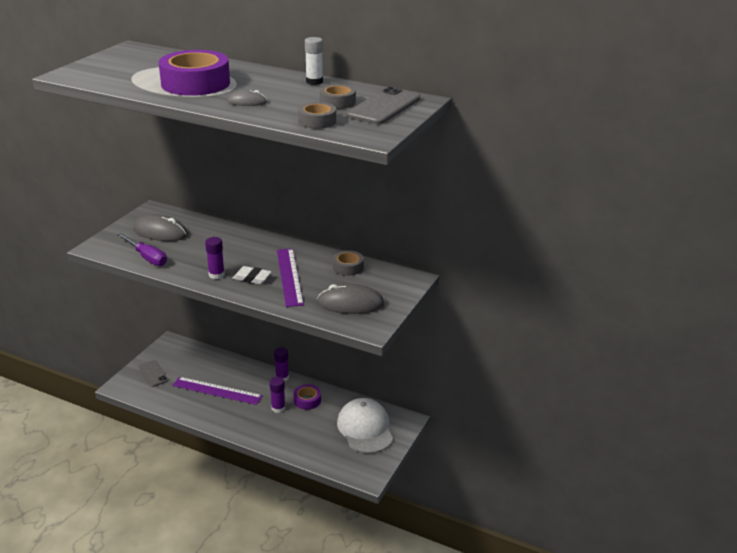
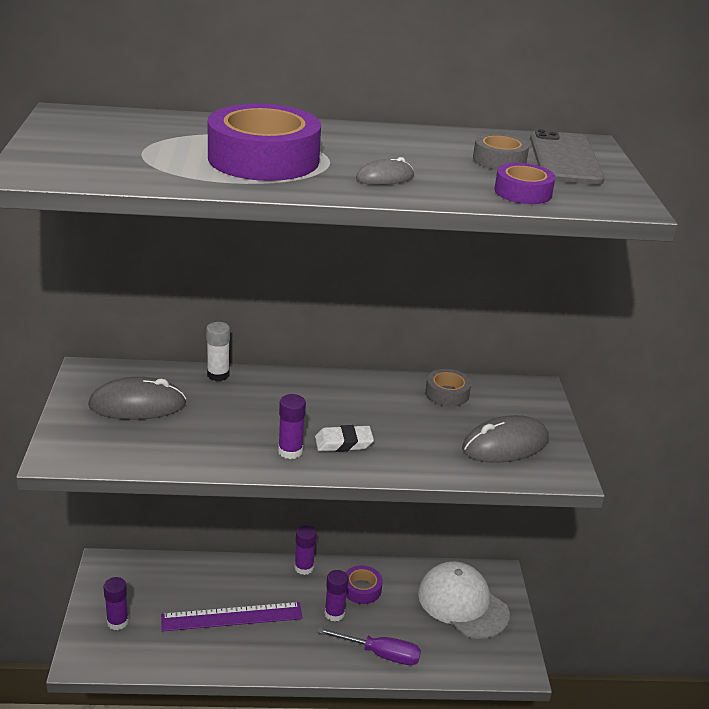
camera: 30 degrees left, 0 degrees up
(147, 257) = (159, 451): purple screwdriver -> purple screwdriver (380, 654)
(153, 373) = (117, 622): grey phone -> purple glue stick
(289, 276) = (389, 427): purple ruler -> none
(314, 82) = (420, 135): white glue stick -> white glue stick (218, 375)
(317, 121) = (523, 192): grey tape -> purple tape

